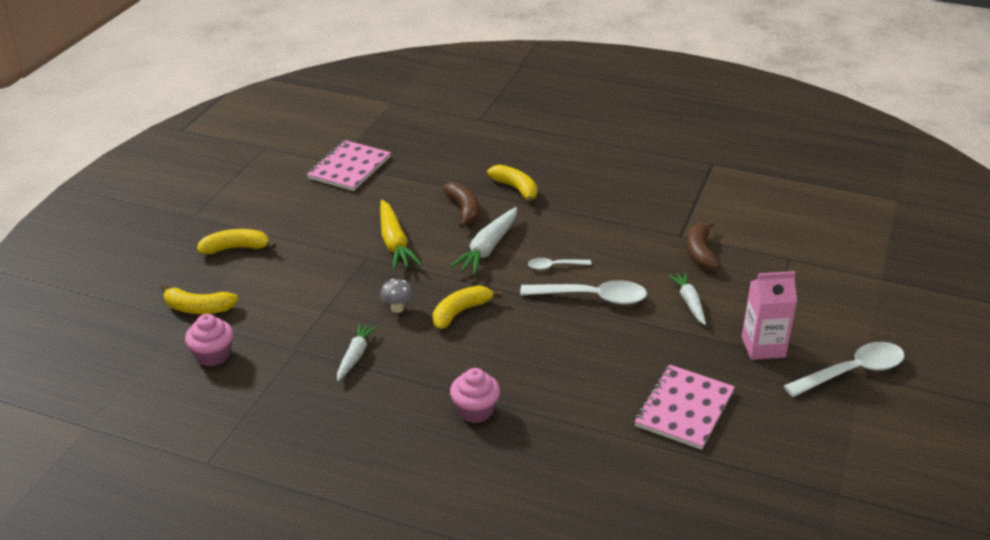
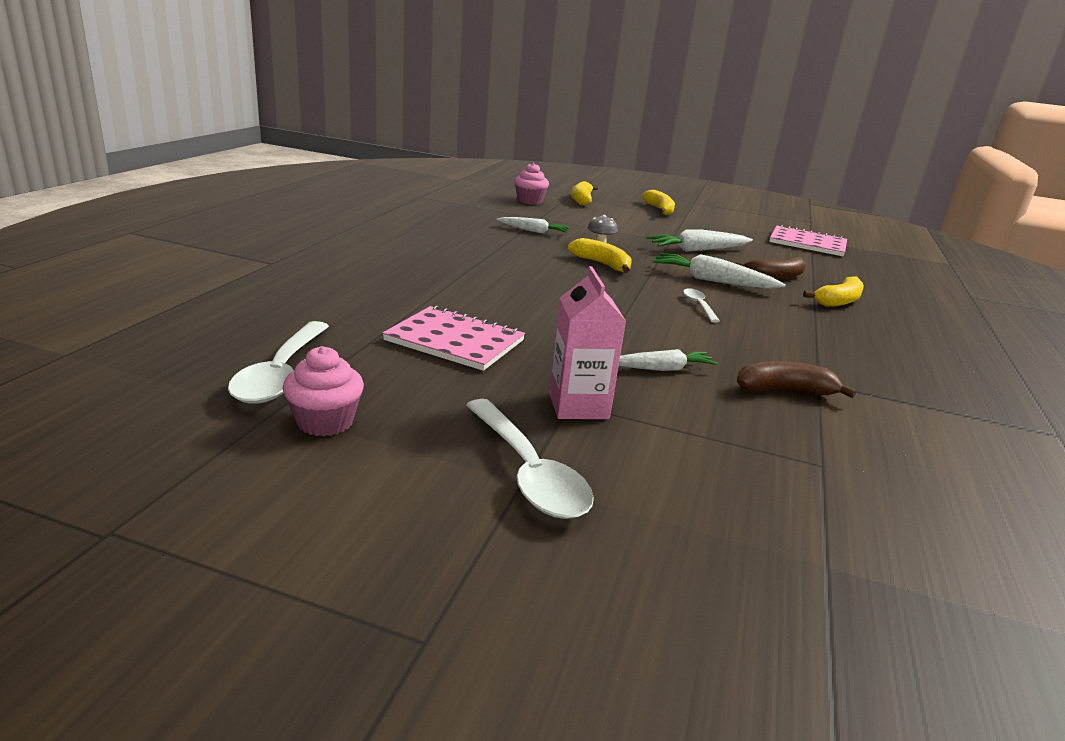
camera: 85 degrees right, 10 degrees down
(394, 243) = (697, 250): yellow carrot -> white carrot
(475, 411) = (463, 259): pink cupcake -> pink cupcake (325, 422)
(592, 297) = (649, 317): white spoon -> white spoon (281, 374)

